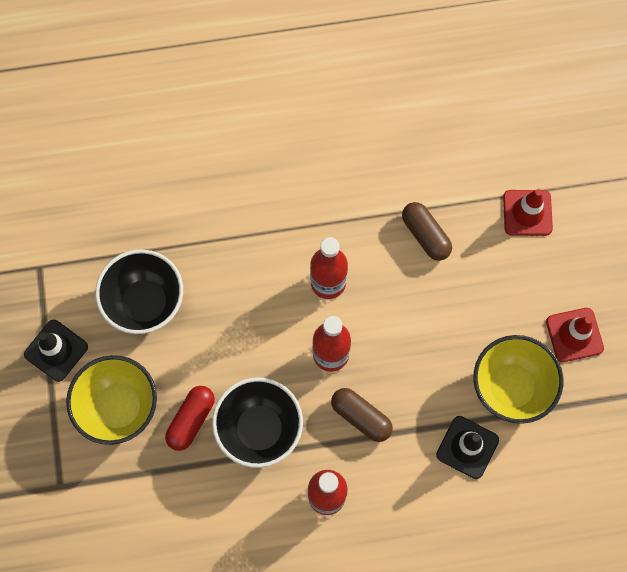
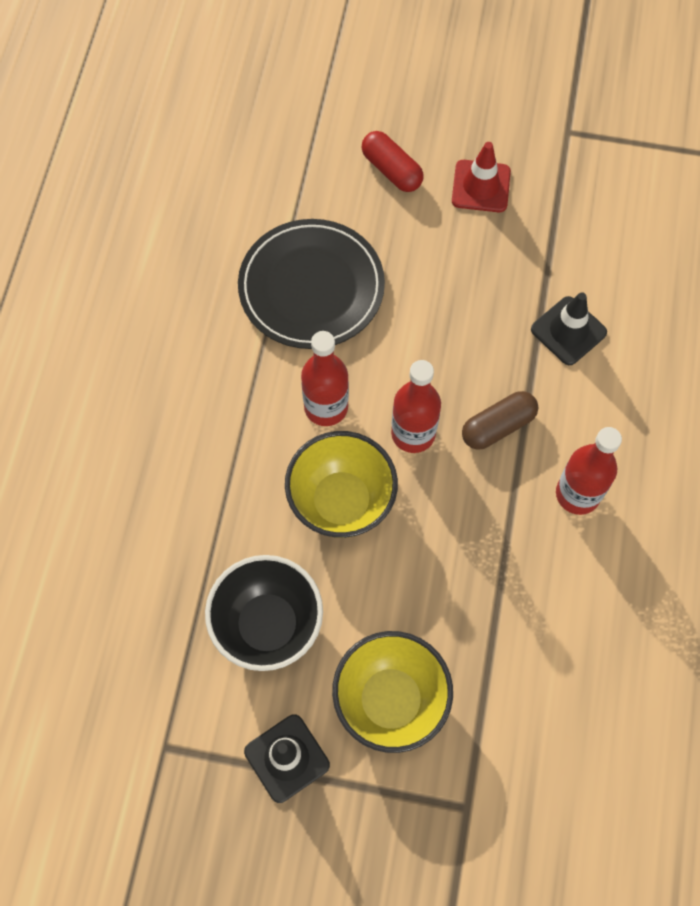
camera: 70 degrees left, 5 degrees down
(191, 420) = (436, 617): red capsule -> red capsule (391, 170)
(259, 429) = (475, 542): black bowl -> none
(425, 235) = (311, 287): brown capsule -> black plate
(510, 387) = (516, 266): yellow bowl -> yellow bowl (341, 502)
(527, 213) = (328, 180): red traffic cone -> none

